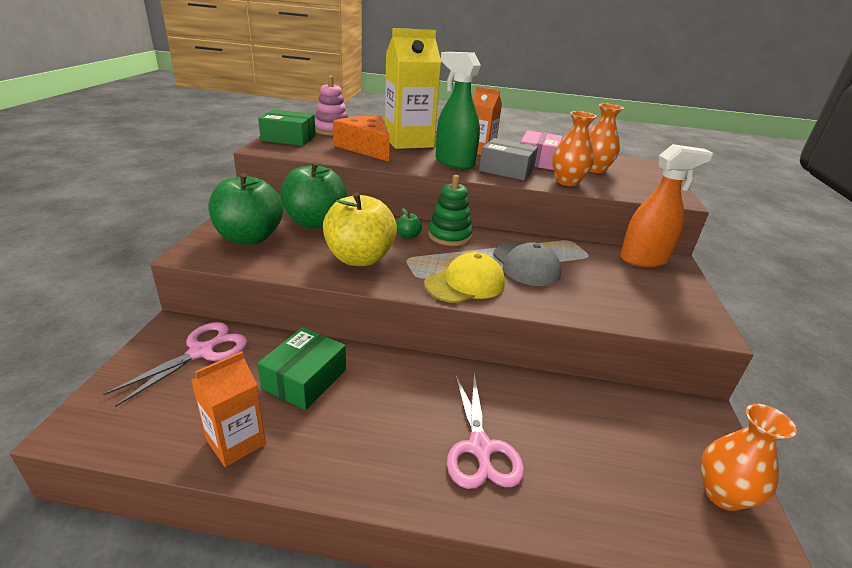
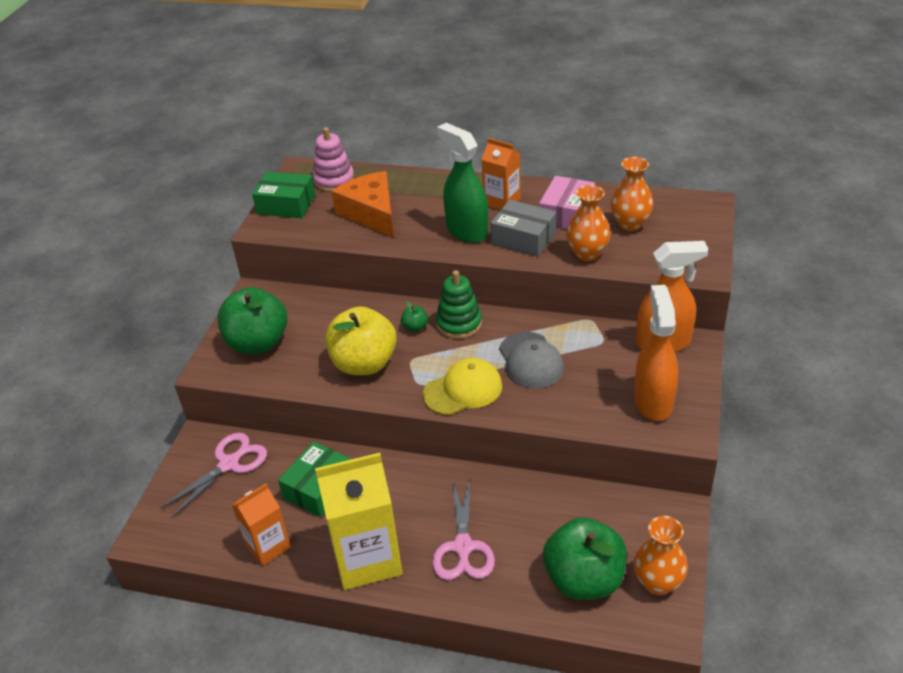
camera: 10 degrees right, 10 degrees up
(315, 222) = (321, 315): green apple -> green apple (584, 579)
(408, 142) = (420, 193): yellow carton -> yellow carton (367, 558)
(659, 301) = (653, 401): none -> orange spray bottle

